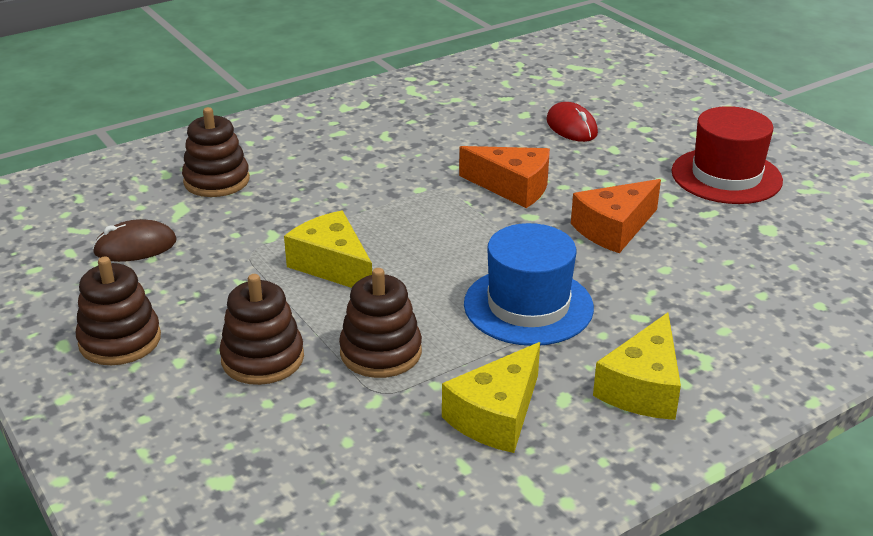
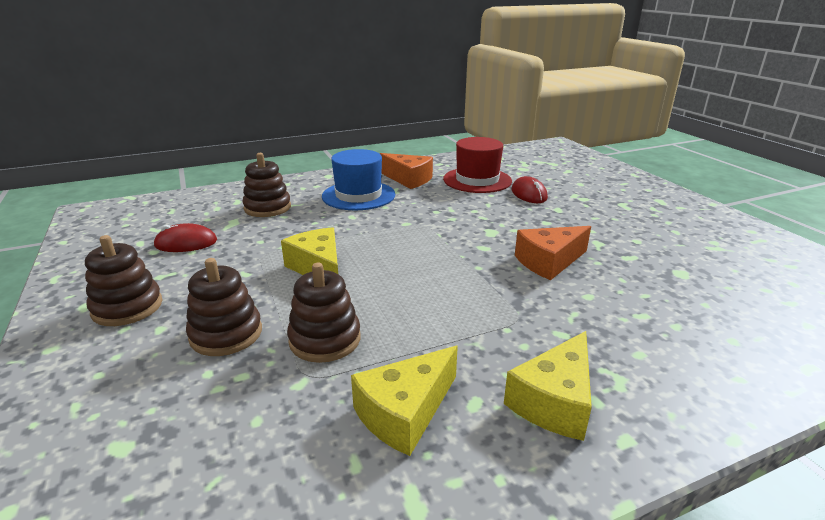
camera: 10 degrees right, 5 degrees down
(135, 247) = (186, 243): brown mouse -> red mouse
(513, 187) = (475, 227): orange cheese -> orange cheese (408, 179)
(528, 306) = (464, 314): blue hat -> blue hat (358, 195)
(726, 176) = (645, 233): red hat -> red hat (477, 180)

